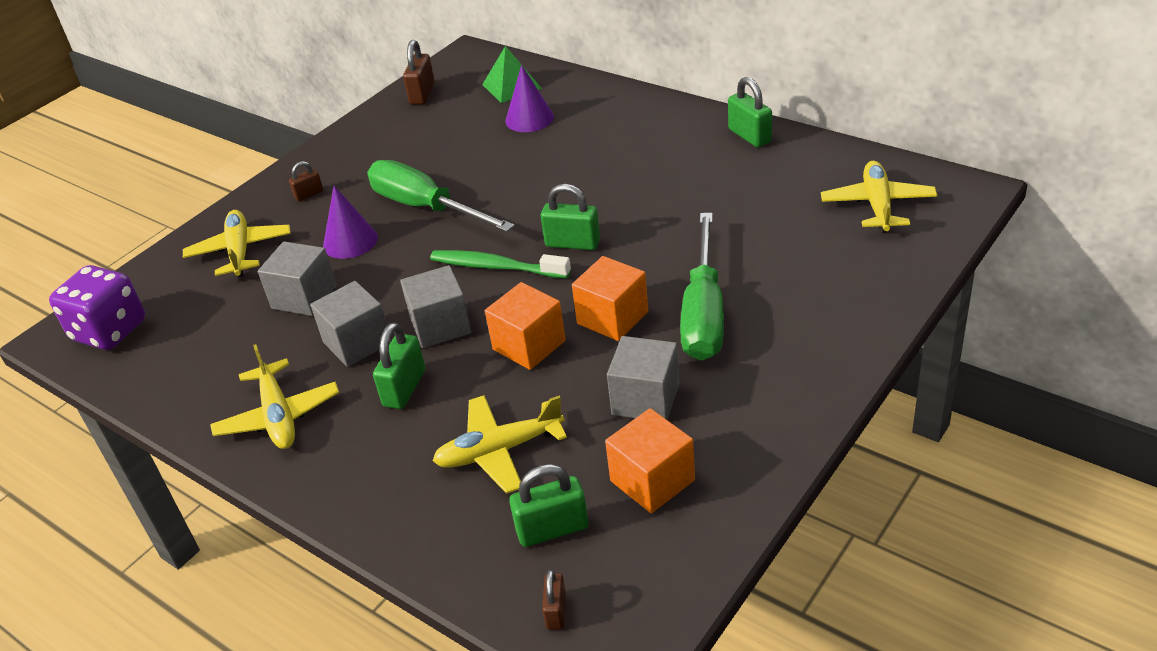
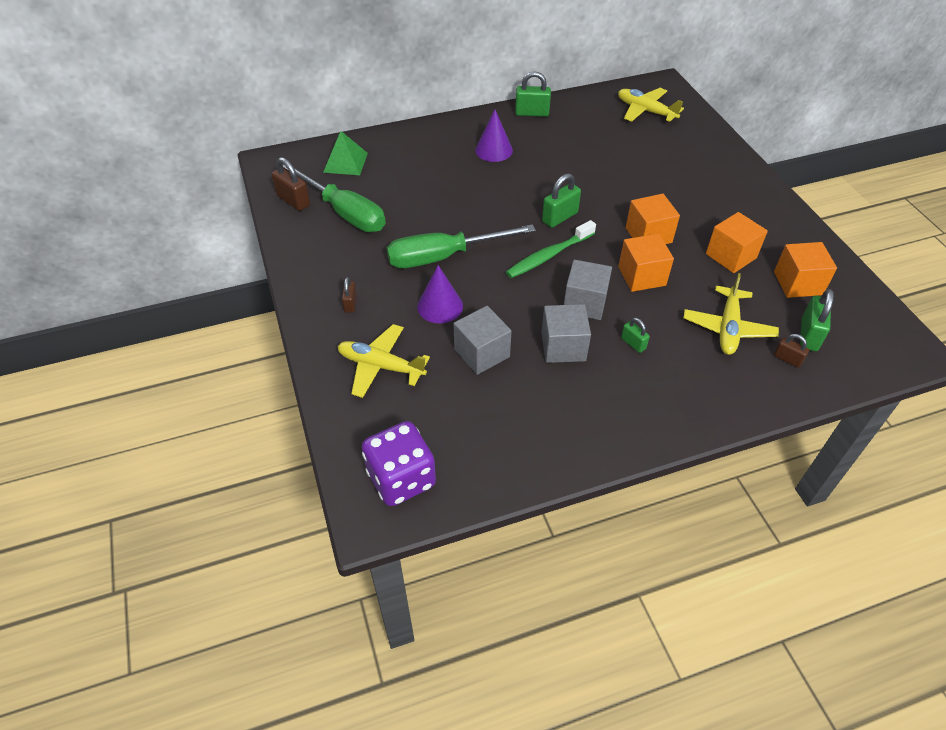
camera: 60 degrees left, 10 degrees up
(278, 416) = (606, 414): yellow plane -> none
(404, 388) = (633, 343): green padlock -> green padlock, size x0.59
(529, 119) = (397, 173): purple cone -> purple cone (493, 150)
(556, 611) = (872, 360): brown padlock -> brown padlock (787, 359)
(645, 399) = (731, 256): grey cube -> orange cube
(703, 313) = (677, 204): green screwdriver -> green screwdriver (344, 212)

